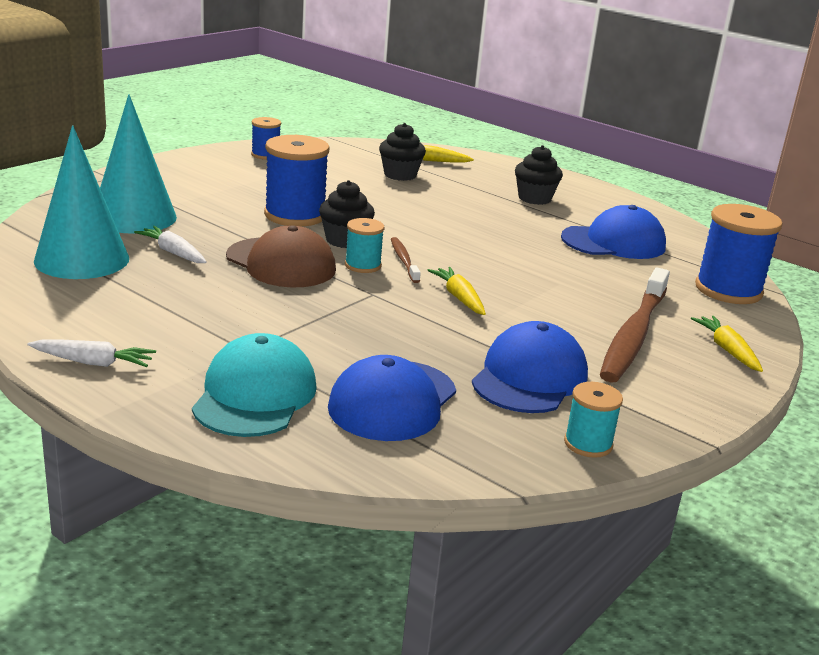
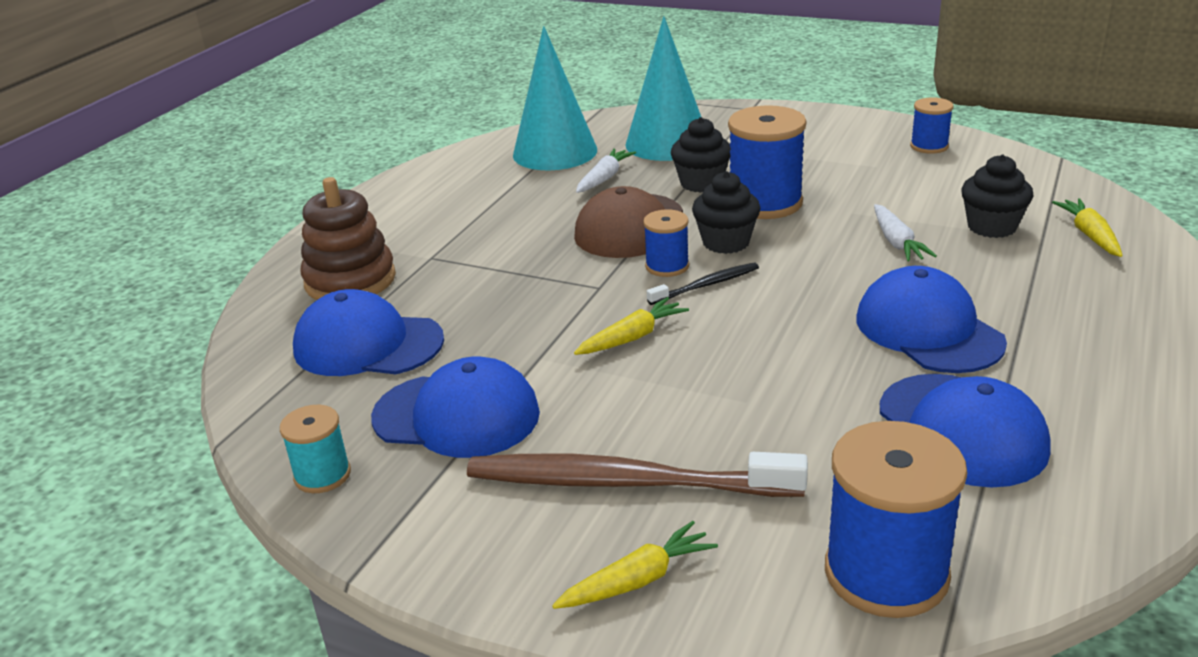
camera: 80 degrees right, 5 degrees up
(93, 362) = (374, 209): white carrot -> white carrot (897, 242)
(255, 395) = (350, 280): turquoise cap -> brown stacking toy
(363, 265) = (667, 266): turquoise spool -> blue spool
(404, 260) = (707, 285): brown toothbrush -> black toothbrush
(509, 221) = (928, 330): none -> blue cap
(534, 198) = (1058, 335): black cupcake -> black cupcake (701, 183)

